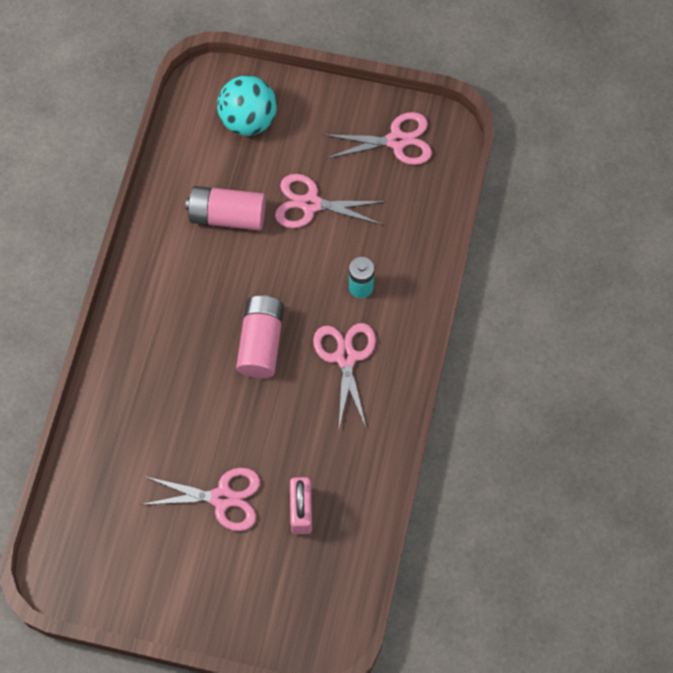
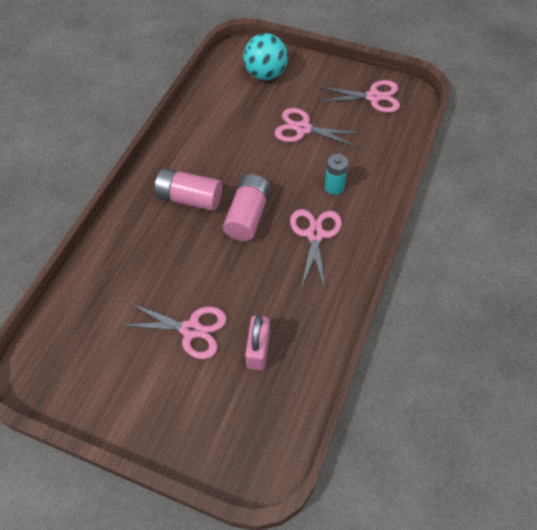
camera: 10 degrees right, 10 degrees down
(227, 216) = (238, 129): pink battery -> pink battery (190, 198)

